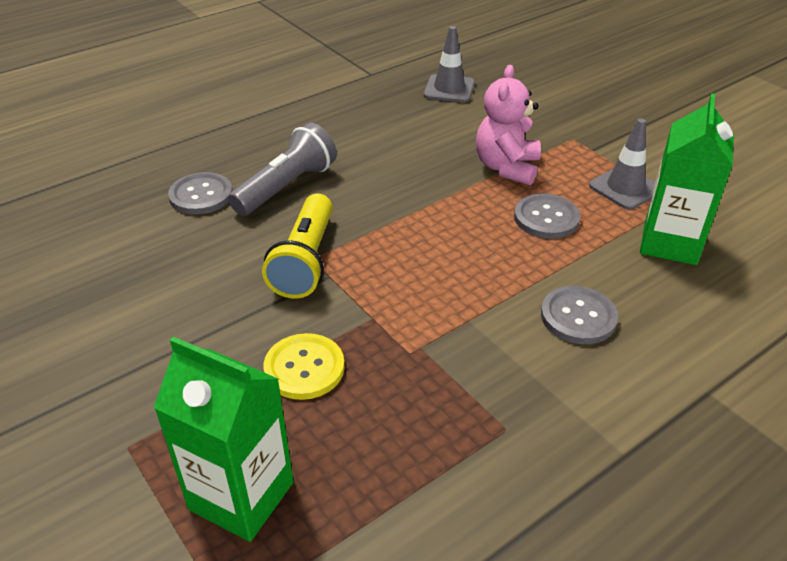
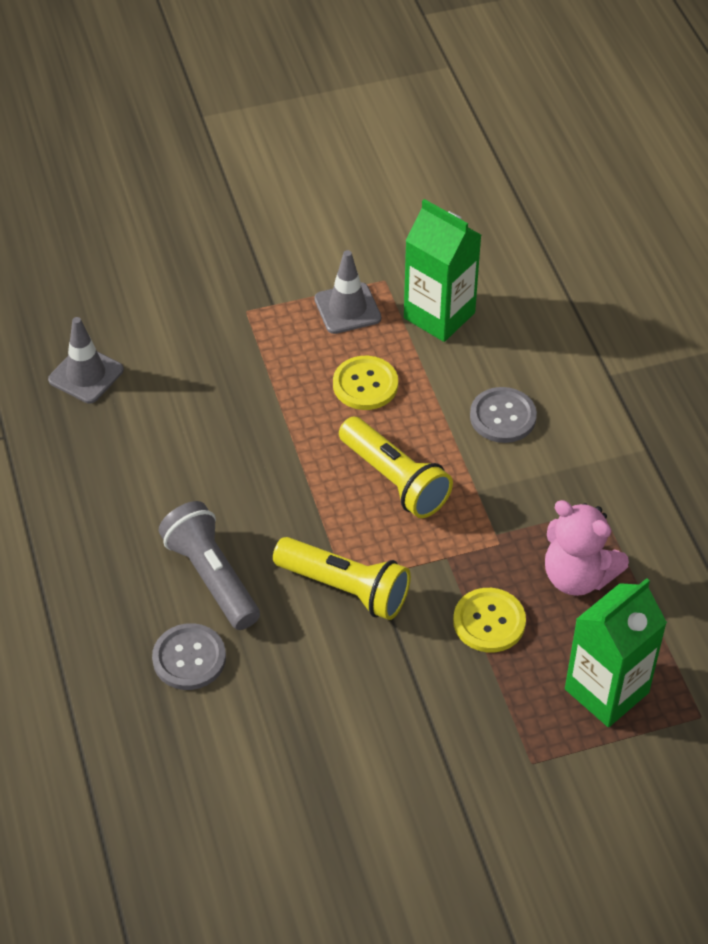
camera: 70 degrees left, 10 degrees up
(447, 262) = (395, 480): none -> yellow flashlight
(506, 167) = (270, 382): pink teddy bear -> pink teddy bear (577, 576)
(546, 218) = (365, 384): grey button -> yellow button

